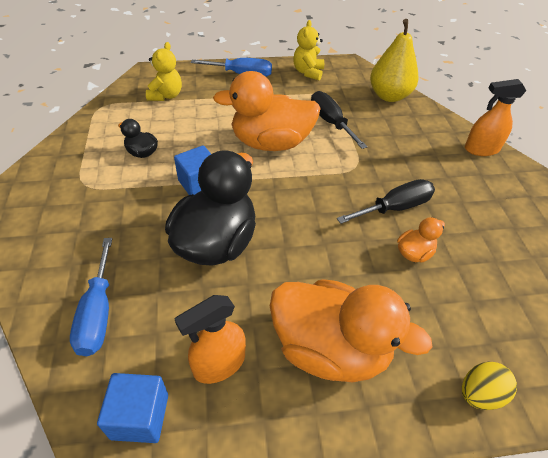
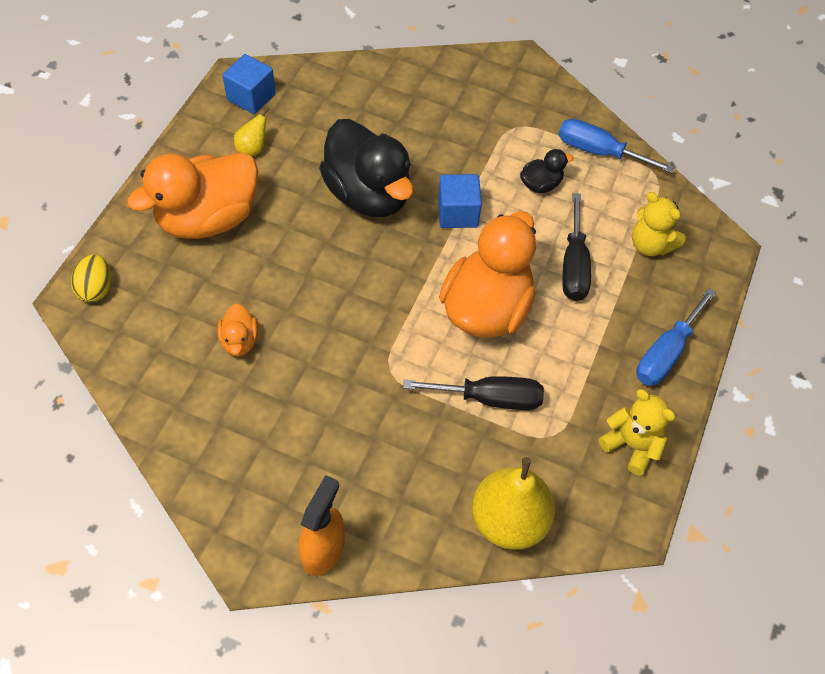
camera: 120 degrees right, 10 degrees up
(98, 313) = (351, 98): blue screwdriver -> blue screwdriver (598, 152)
(219, 364) = (253, 149): orange spray bottle -> yellow pear
(395, 208) = (304, 366): black screwdriver -> black screwdriver (574, 265)

